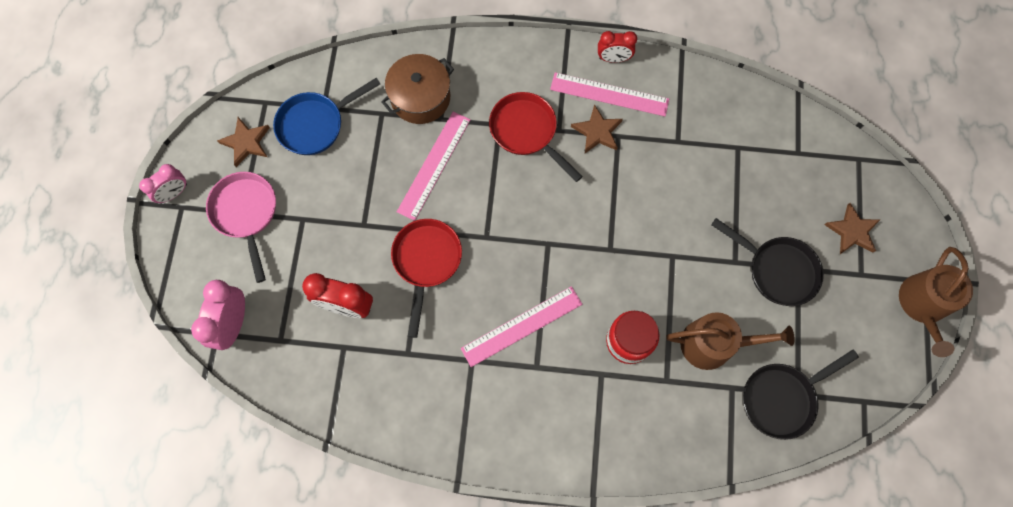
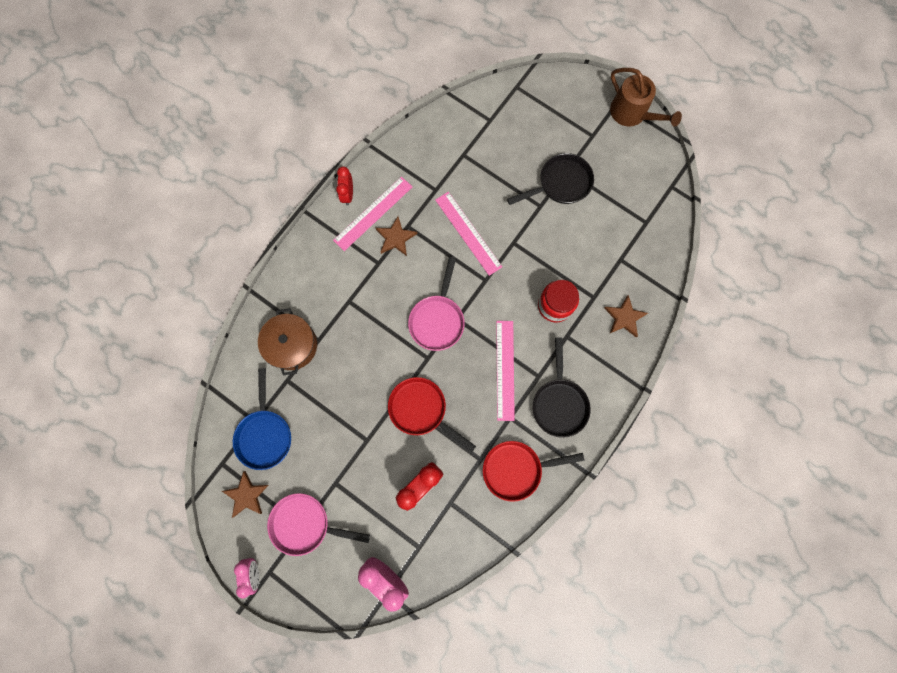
camera: 60 degrees left, 5 degrees up
(434, 165) = (351, 364): pink ruler -> pink ruler (468, 233)
(526, 132) = (366, 285): red pan -> red pan (516, 469)
(534, 224) = (437, 319): none -> pink pan
(613, 58) = (348, 194): red clock -> red clock turned 150 degrees clockwise
(713, 344) = (586, 253): brown watering can -> none
(782, 398) = (643, 233): black pan -> black pan (559, 403)
(852, 231) = (561, 122): brown star -> brown star (624, 317)

